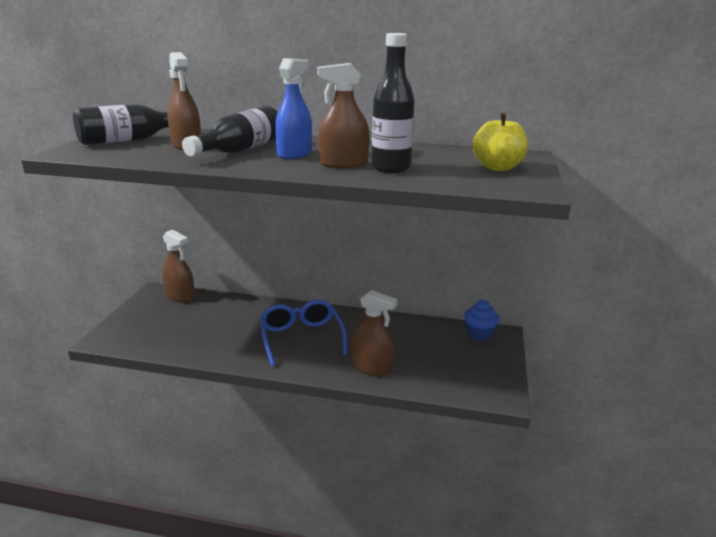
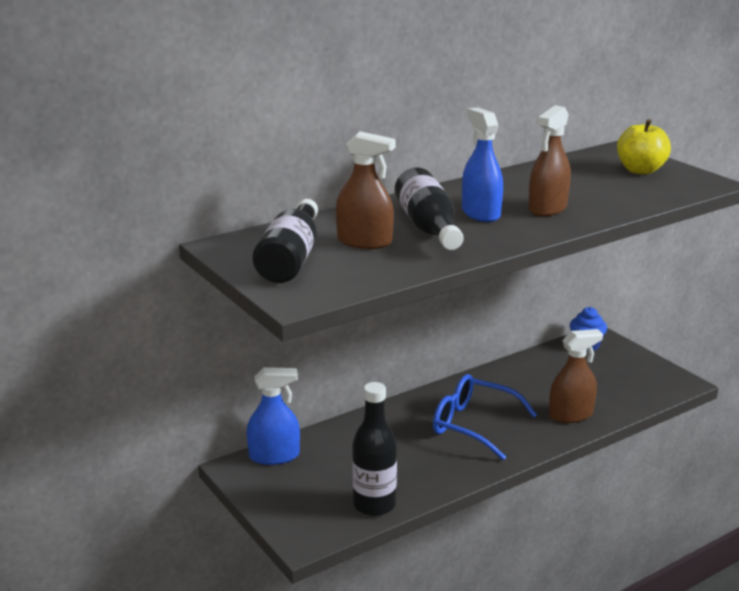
camera: 45 degrees left, 0 degrees up
(180, 296) = (274, 456): brown spray bottle -> blue spray bottle
(390, 168) = (587, 199): black bottle -> black bottle (374, 505)

